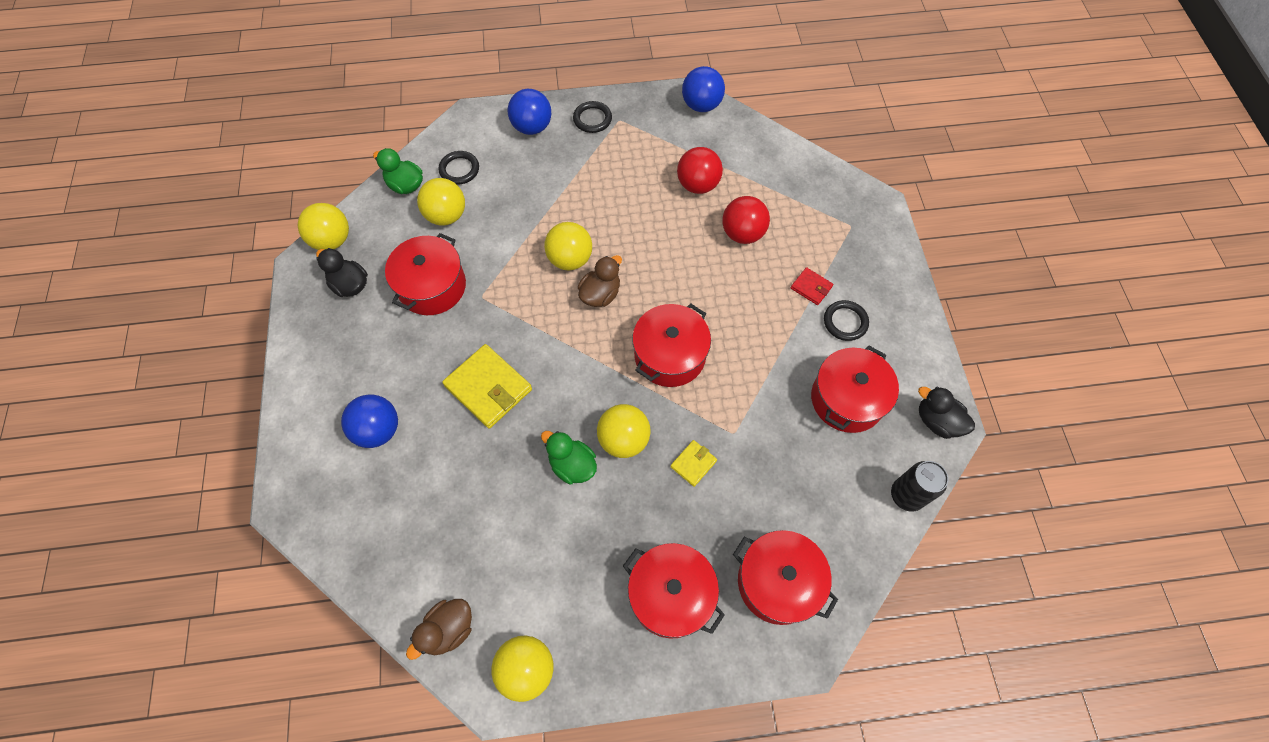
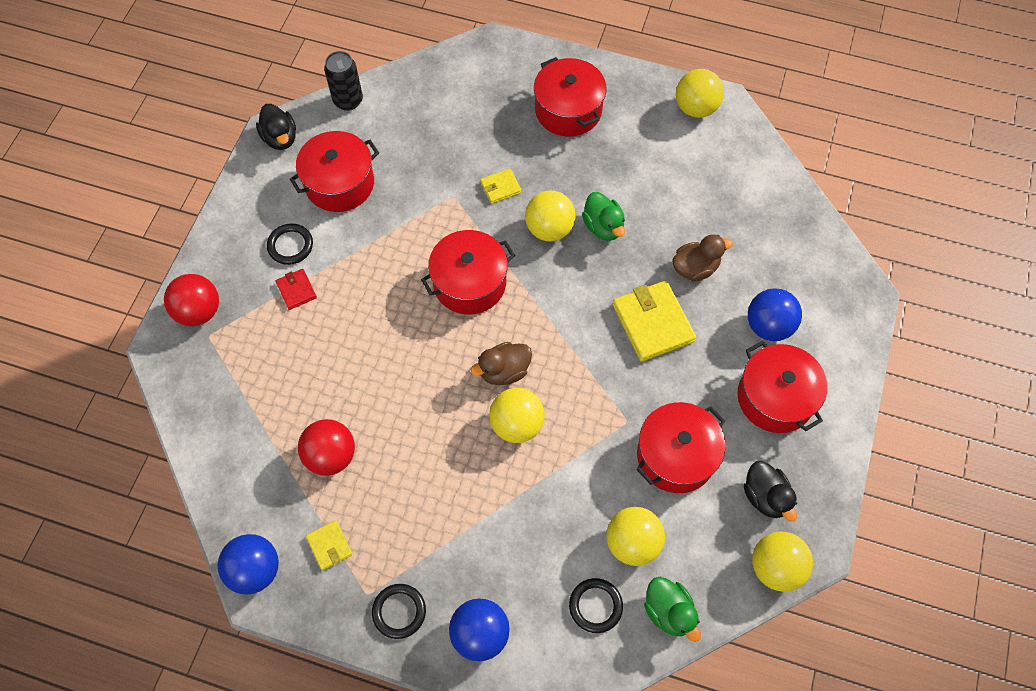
camera: 155 degrees left, 0 degrees up
(448, 630) = (746, 152): brown duck -> brown duck (695, 268)
(661, 135) = (329, 546): none -> yellow wallet
(742, 233) = (322, 375): red ball -> red ball (199, 311)
(778, 582) = (484, 87): red pot -> red pot (775, 397)

